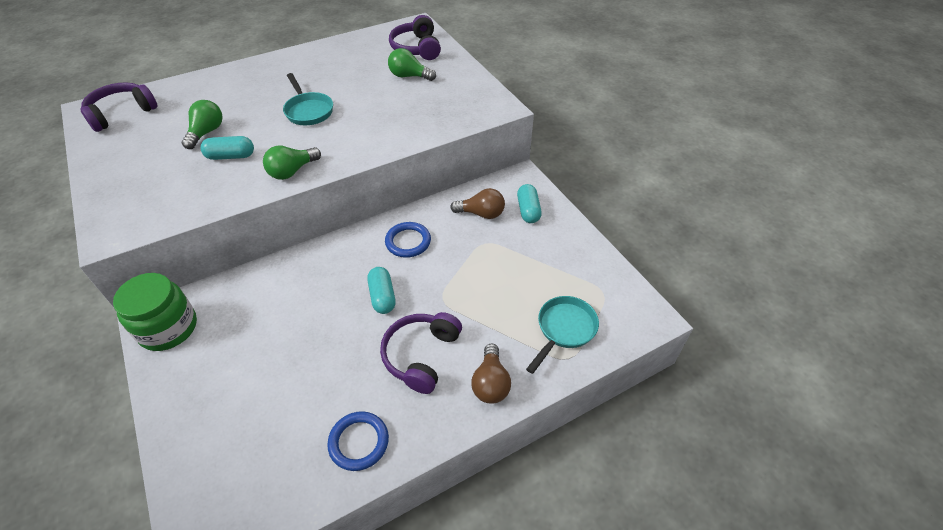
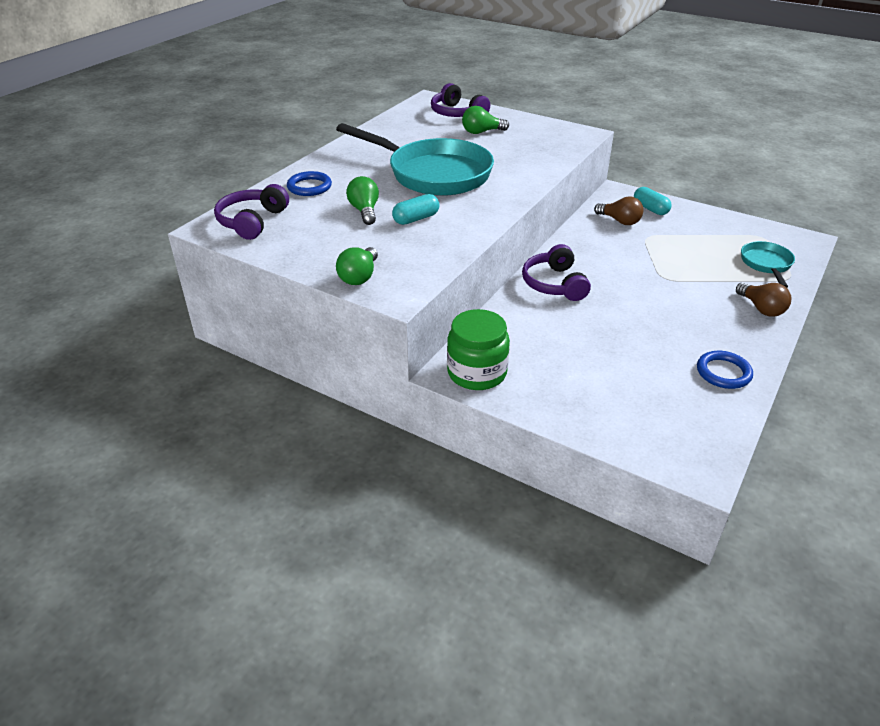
camera: 30 degrees left, 10 degrees down
(292, 171) = (487, 212): green light bulb -> green light bulb (359, 277)
(308, 111) = (433, 174): turquoise pan -> turquoise pan, size x2.05
(382, 296) = (619, 291): turquoise capsule -> none
(408, 242) = (590, 254): blue ring -> blue ring (309, 187)
(421, 355) = (696, 312): purple headphones -> purple headphones (554, 284)
(481, 213) = (619, 221): brown light bulb -> brown light bulb turned 60 degrees clockwise

